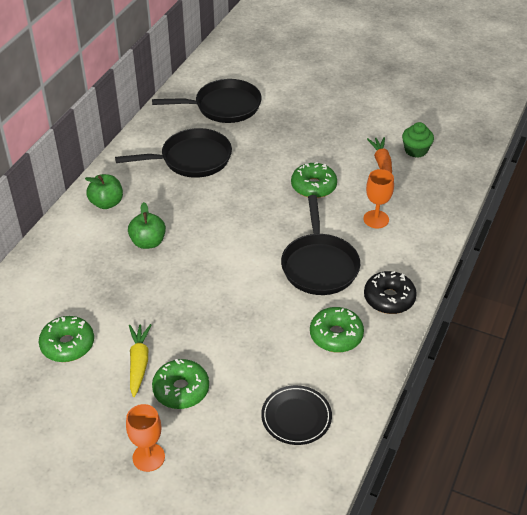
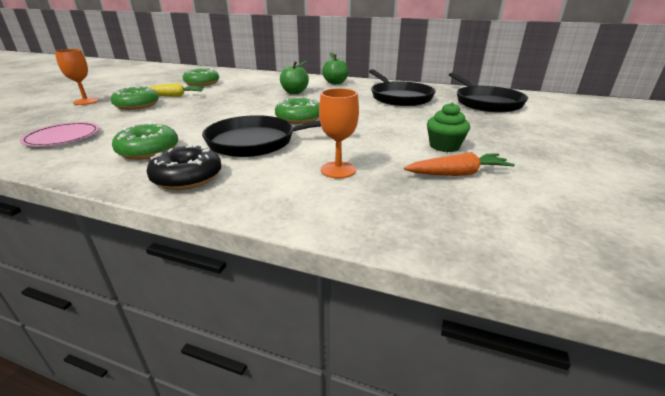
camera: 85 degrees right, 15 degrees down
(296, 417) = (63, 137): black plate -> pink plate
(313, 186) = (387, 137): green donut -> green donut (299, 118)
(416, 150) = (519, 200): green cupcake -> green cupcake (444, 146)

